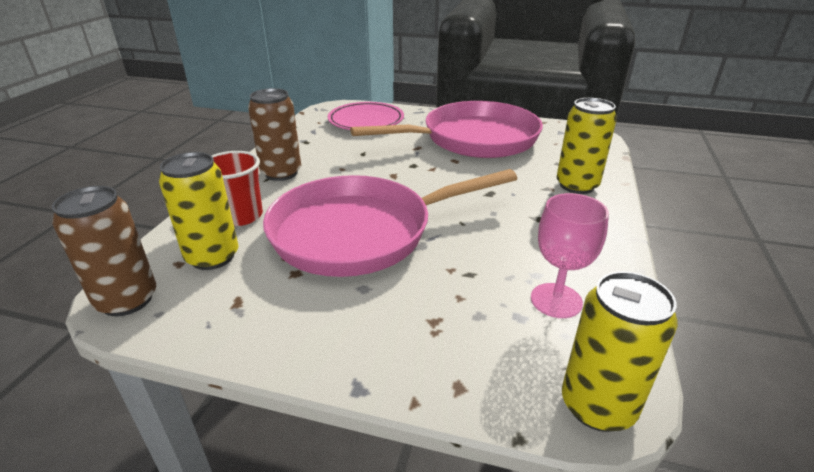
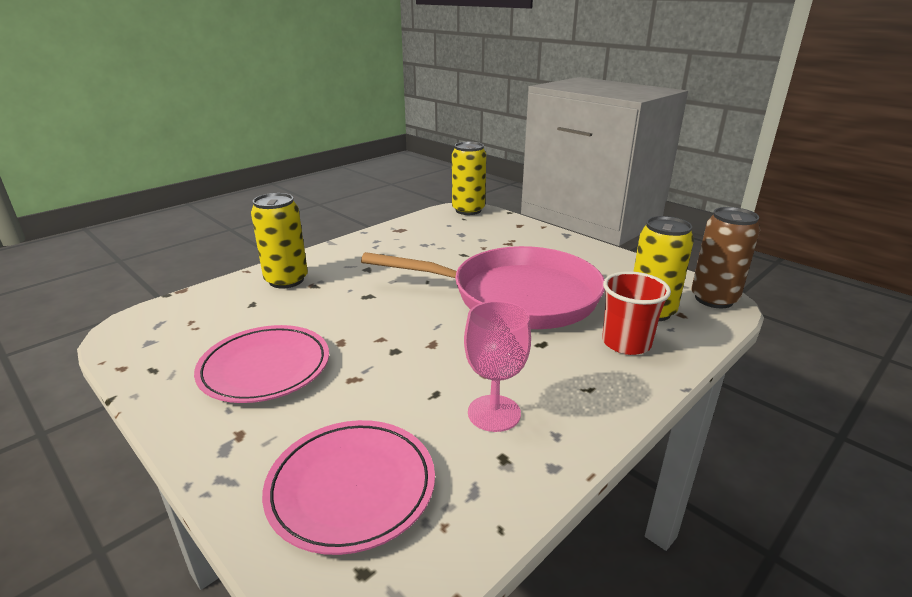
camera: 150 degrees left, 5 degrees down
(281, 173) = (567, 393): brown can -> none
(473, 139) = (265, 368): pink pan -> pink plate
(556, 300) = (432, 234): pink goblet -> pink goblet (494, 413)

